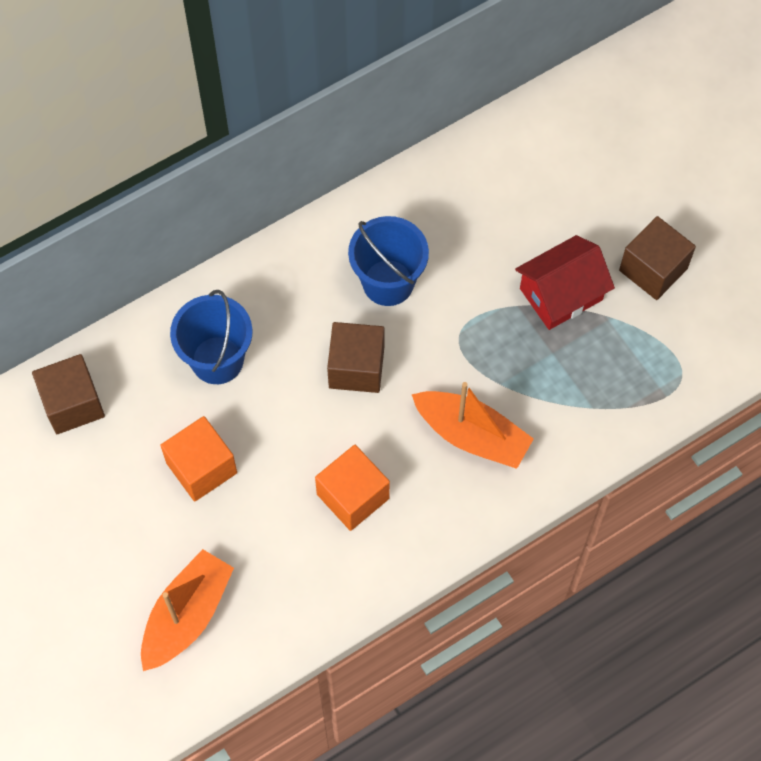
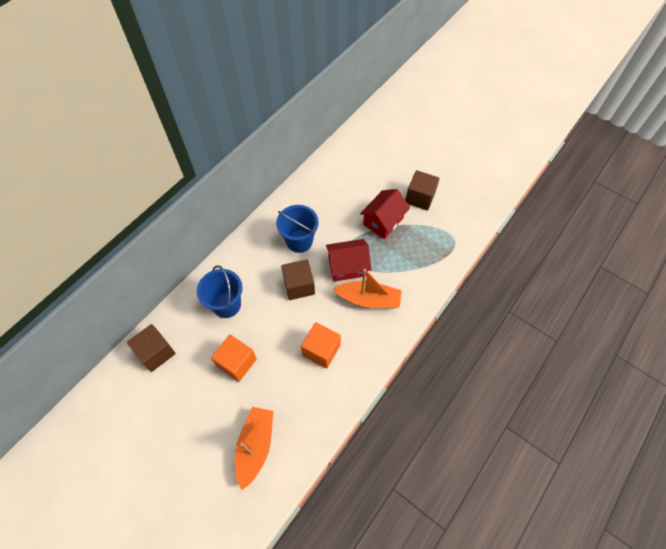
camera: 20 degrees left, 5 degrees down
(458, 360) = (347, 266): none -> red house

